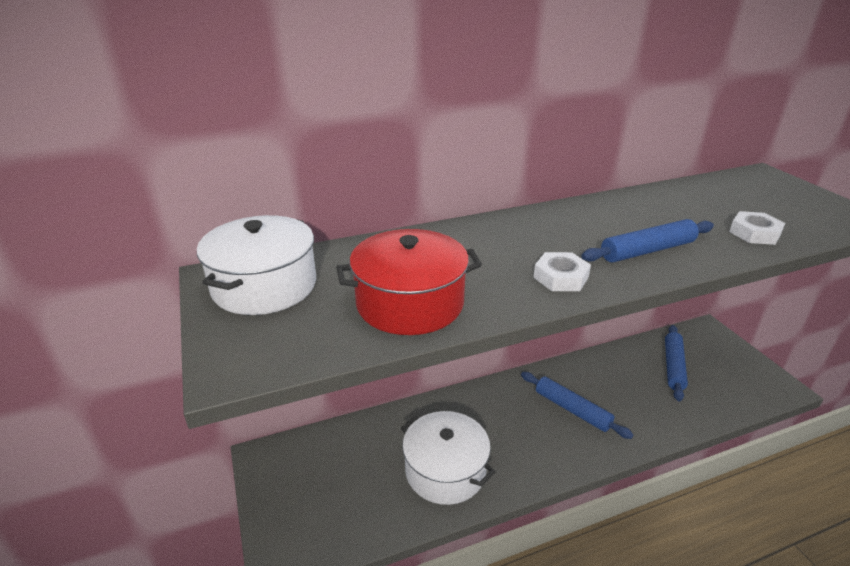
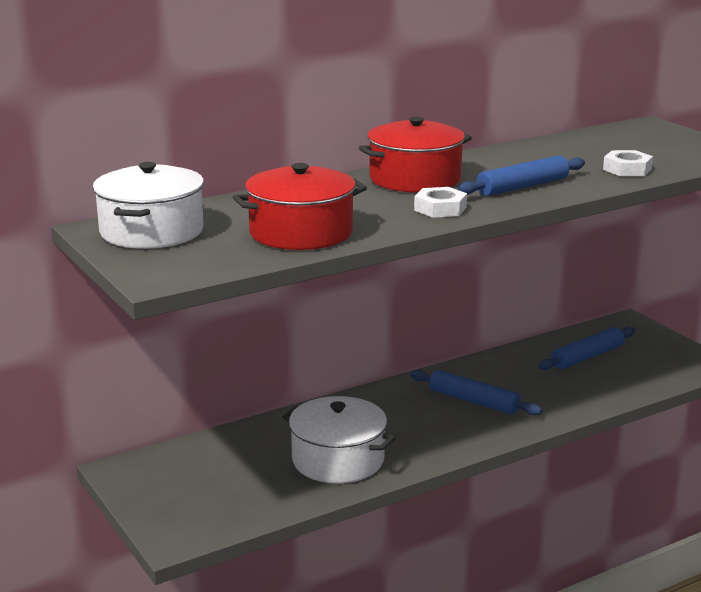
camera: 10 degrees left, 10 degrees down
(540, 230) = (415, 179): none -> red pot
(673, 366) = (587, 357): blue rolling pin -> blue rolling pin turned 45 degrees clockwise

